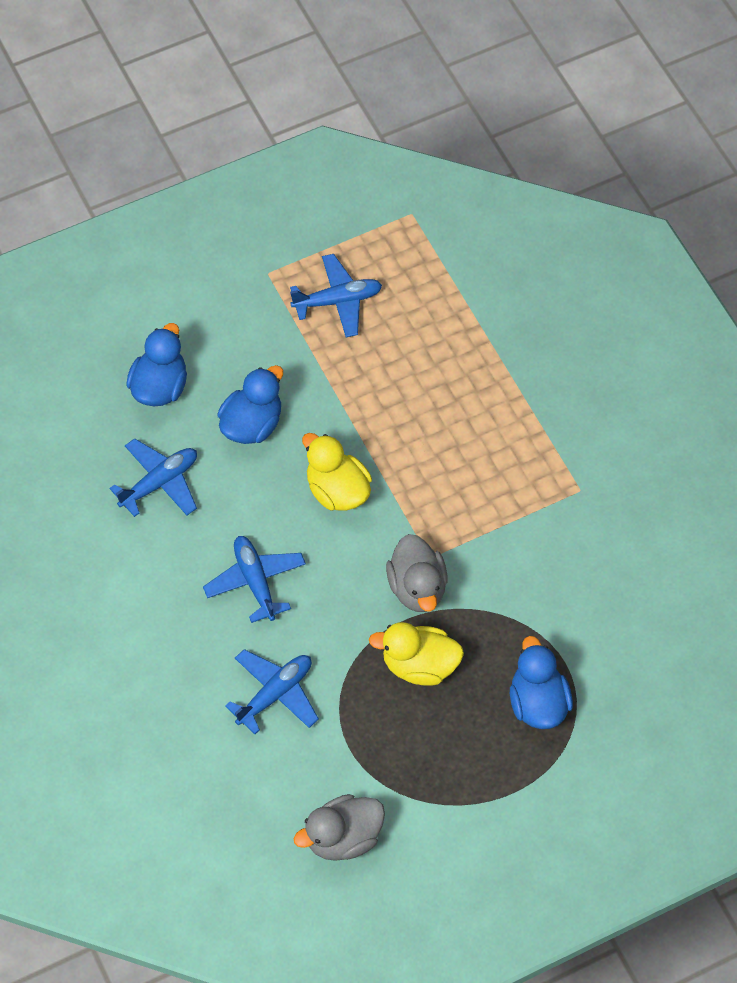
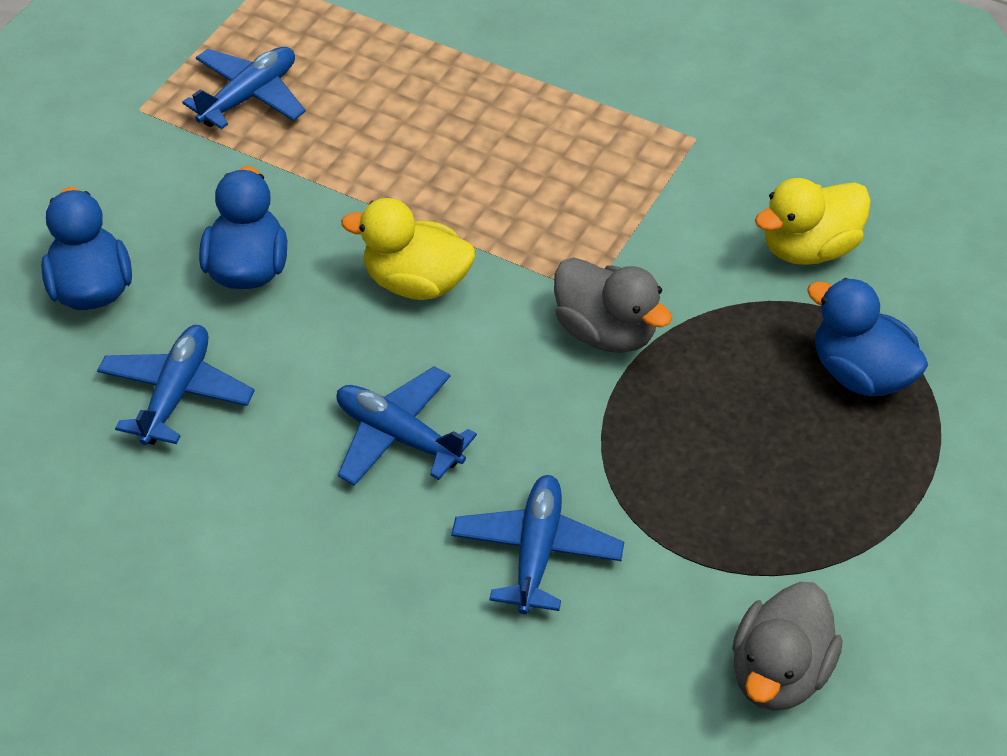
camera: 35 degrees left, 10 degrees down
(419, 665) = (686, 413): yellow duck -> yellow duck (808, 248)

